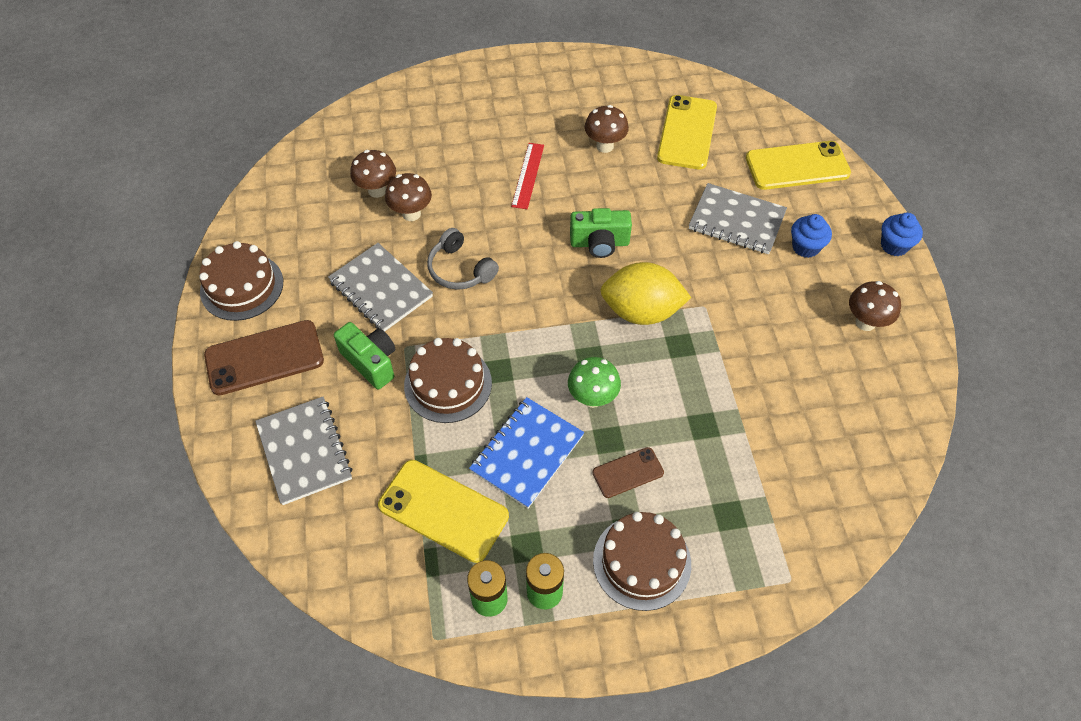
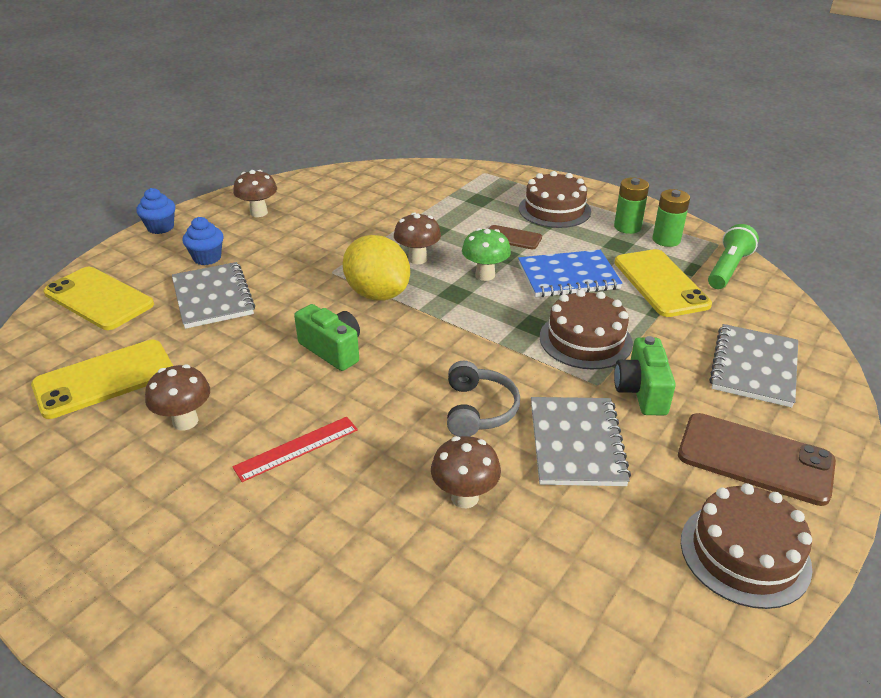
camera: 135 degrees left, 20 degrees down
(377, 190) = (473, 557): brown mushroom -> brown mushroom (417, 259)
(397, 592) = (728, 269): none -> green flashlight

